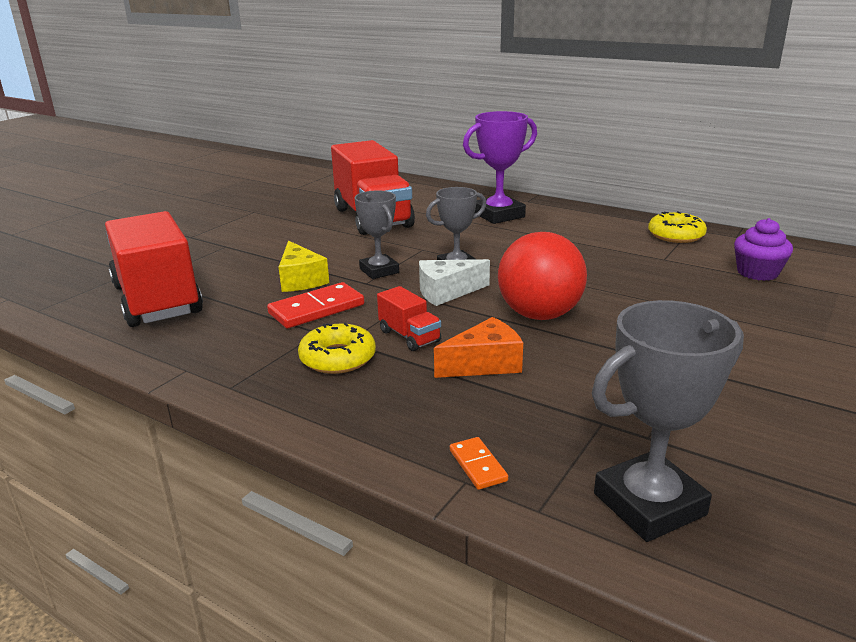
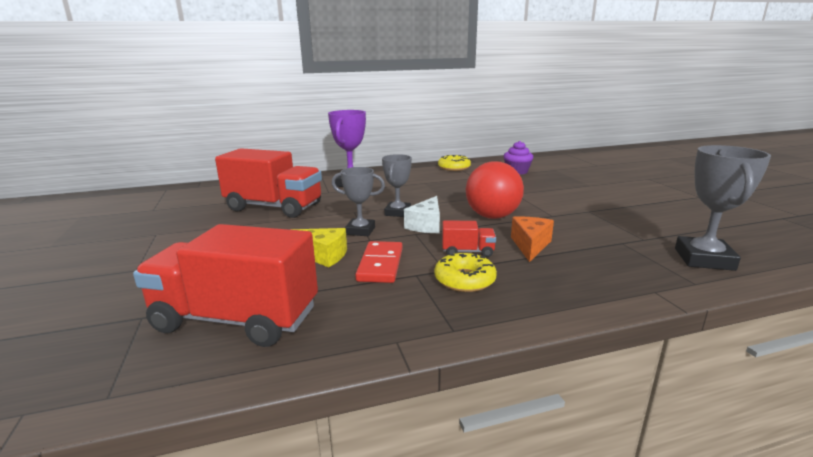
camera: 50 degrees left, 5 degrees down
(478, 465) = (641, 283): orange domino -> none

